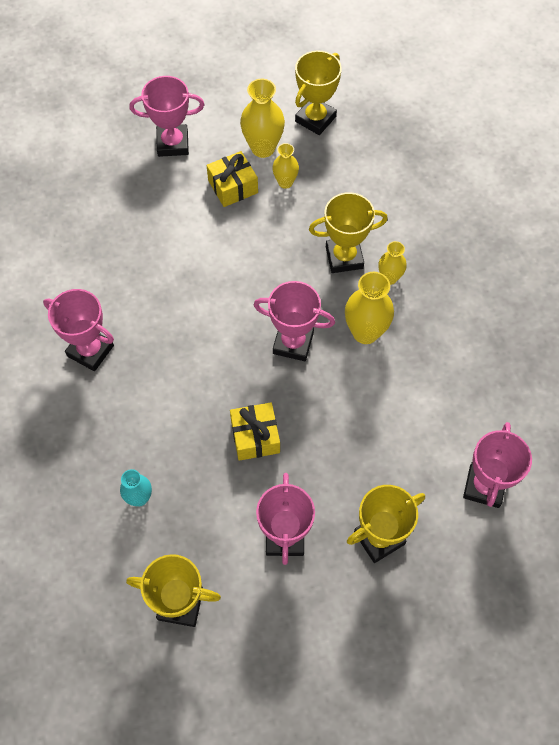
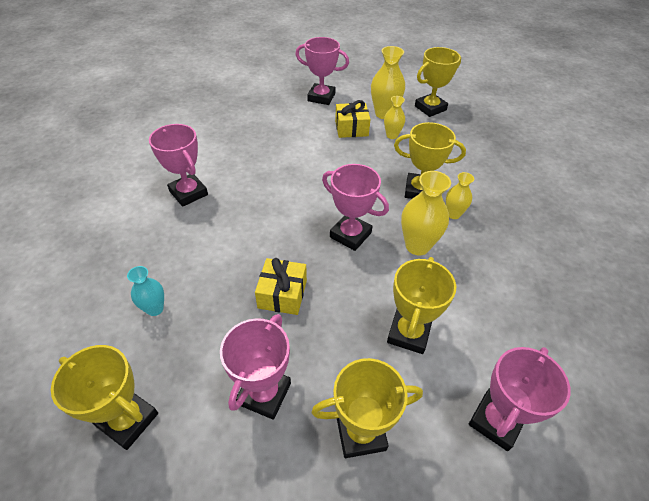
camera: 20 degrees right, 15 degrees down
(388, 433) = (409, 333): none -> yellow trophy

